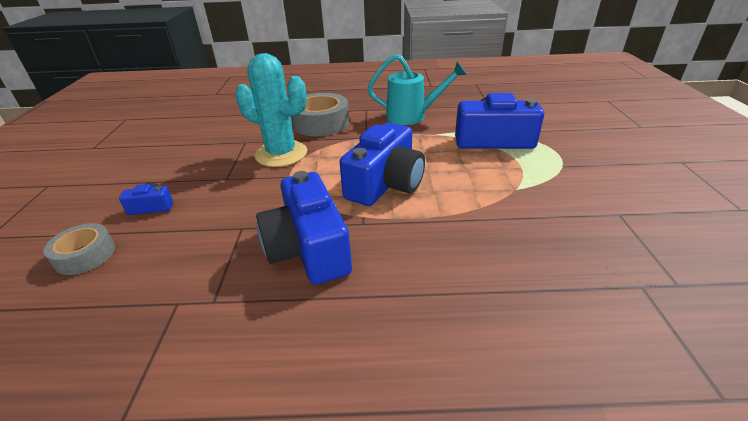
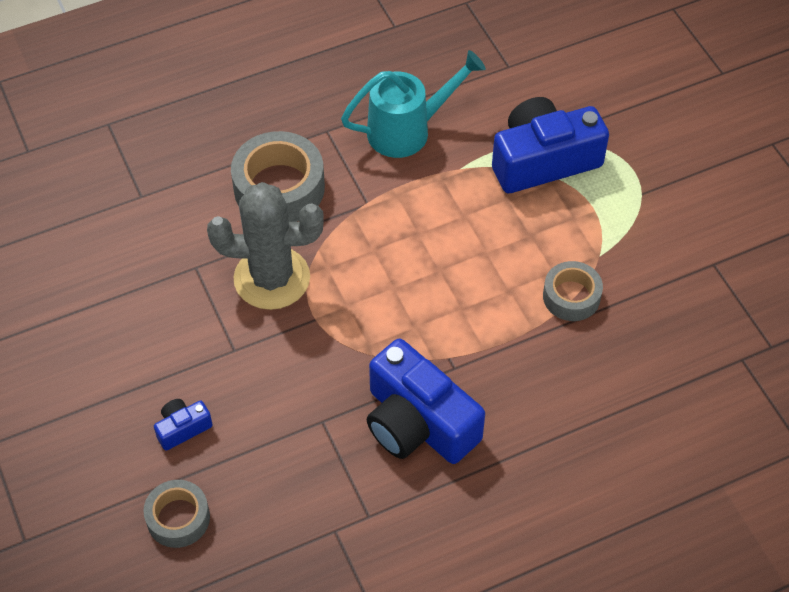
camera: 25 degrees left, 20 degrees up
(281, 154) = (272, 278): turquoise cactus -> grey cactus
(385, 184) = (446, 294): blue camera -> none
(482, 205) = (571, 296): none -> grey tape

